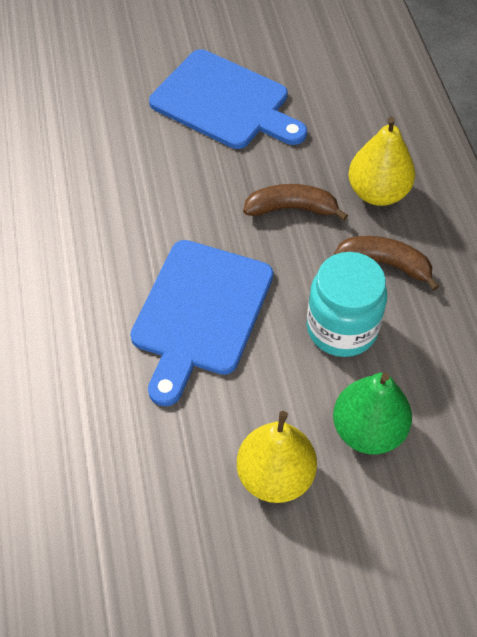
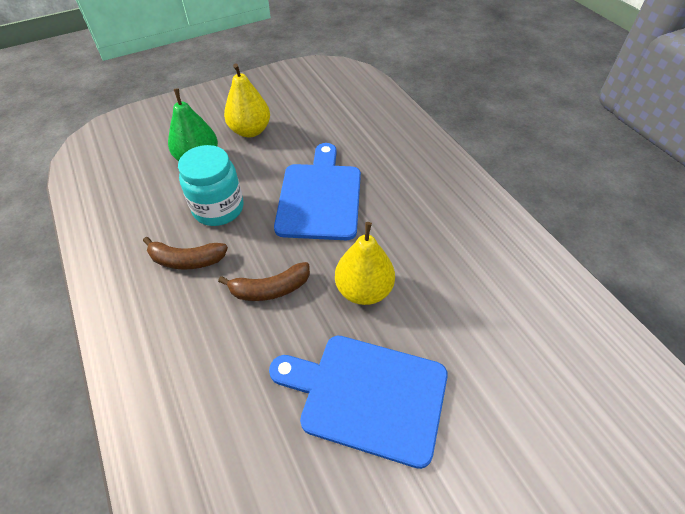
camera: 165 degrees right, 5 degrees down
(377, 192) = (193, 323): yellow pear -> yellow pear (364, 290)

